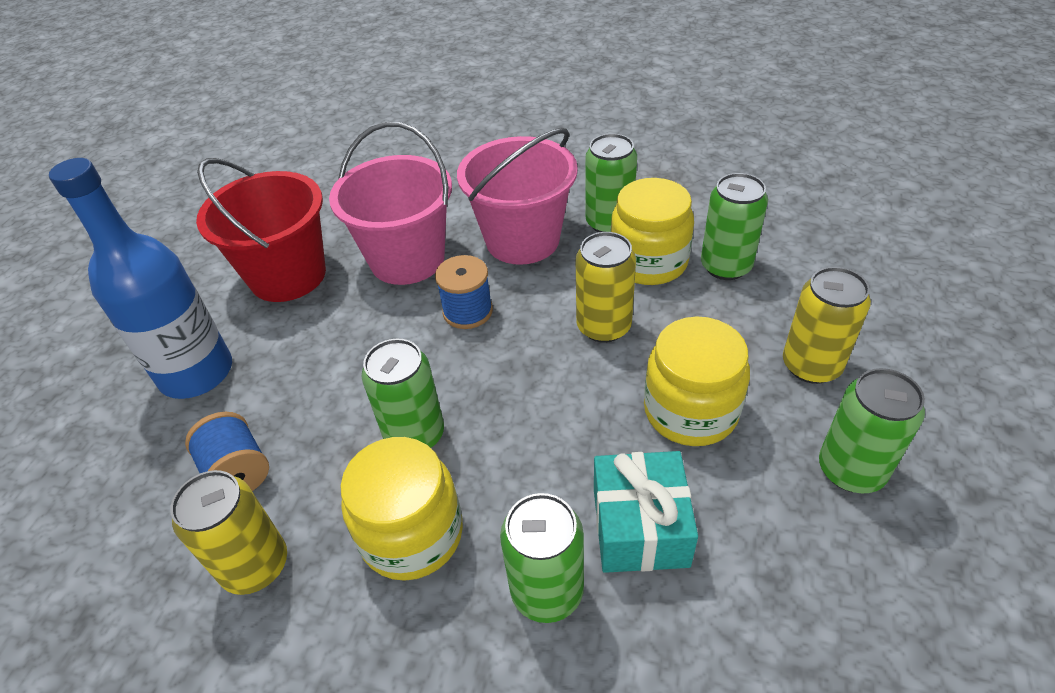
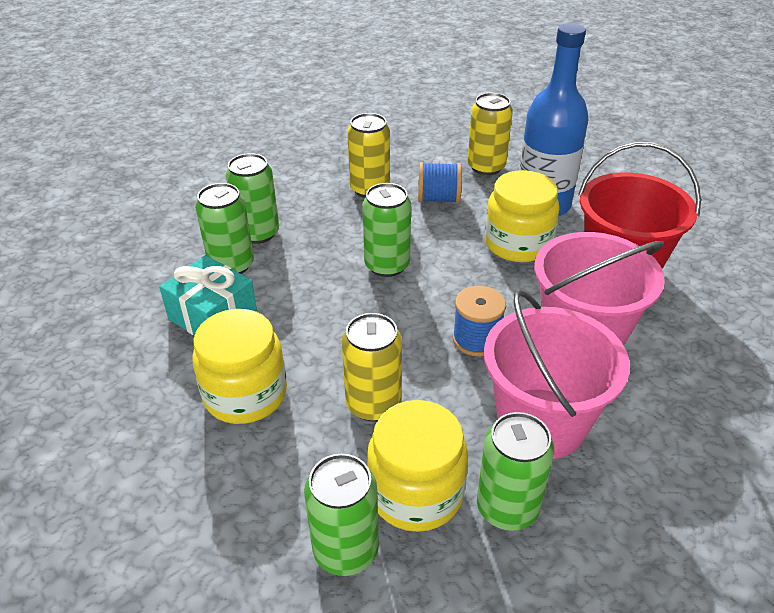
camera: 125 degrees right, 5 degrees down
(412, 534) = (322, 238): yellow jar -> yellow jar (518, 244)
(811, 365) = (184, 500): yellow can -> yellow can (486, 167)
(851, 470) = (103, 438): green can -> green can (258, 233)

